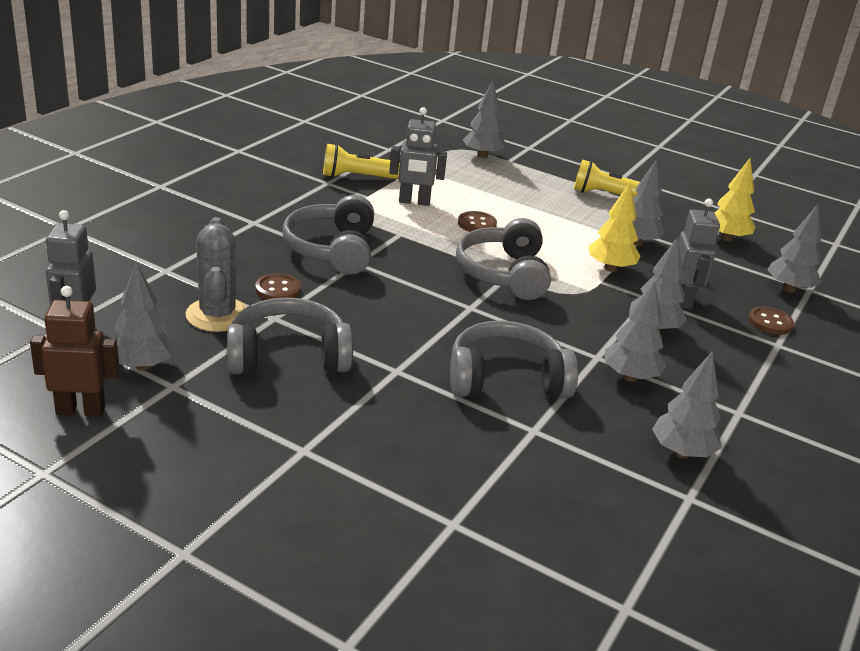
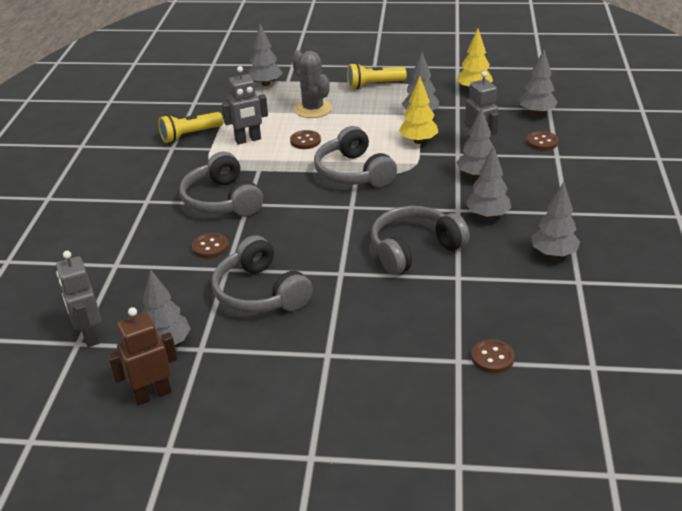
camera: 20 degrees left, 5 degrees up
(217, 315) = (184, 284): grey cactus -> grey cactus (313, 109)
(288, 355) = (260, 293): grey headphones -> grey headphones turned 90 degrees counterclockwise
(499, 539) = (492, 357): none -> brown button

